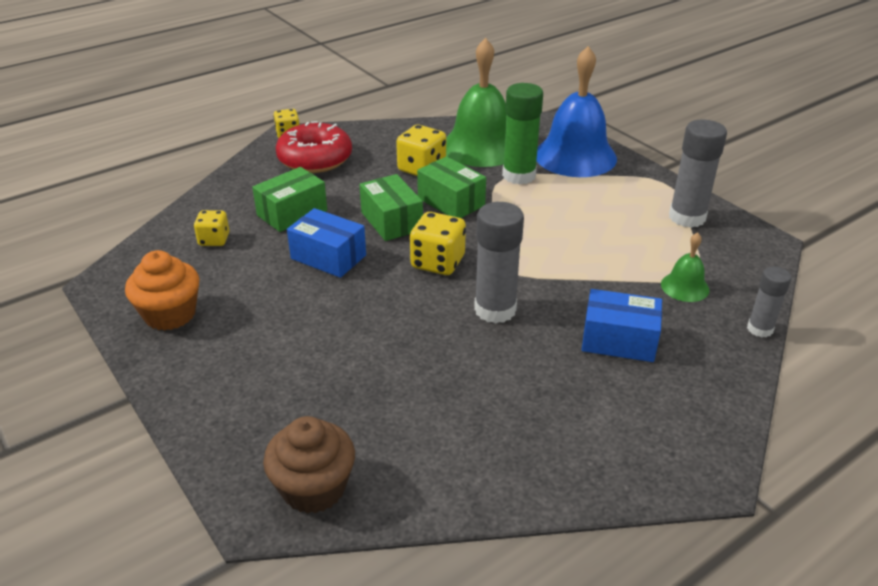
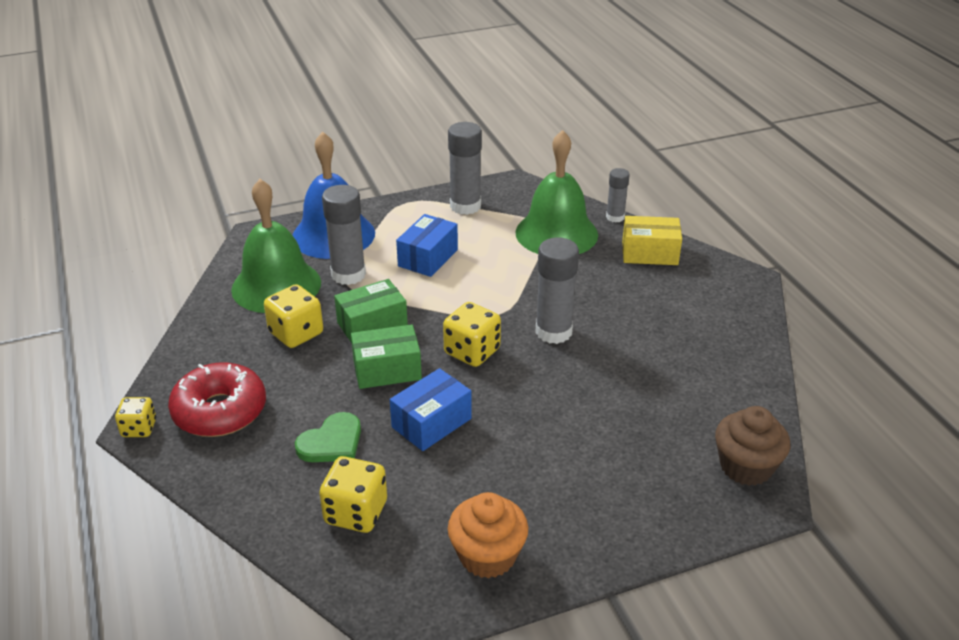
camera: 75 degrees left, 0 degrees up
(214, 240) = (356, 512): yellow dice -> yellow dice, size x1.58
(292, 213) = (332, 442): green box -> green heart
(519, 175) = (348, 274): green glue stick -> grey glue stick
(619, 340) = (610, 280): blue box -> blue box (428, 258)
(685, 287) = (556, 233): green bell -> green bell, size x2.16
(700, 368) = (649, 253): none -> yellow box

